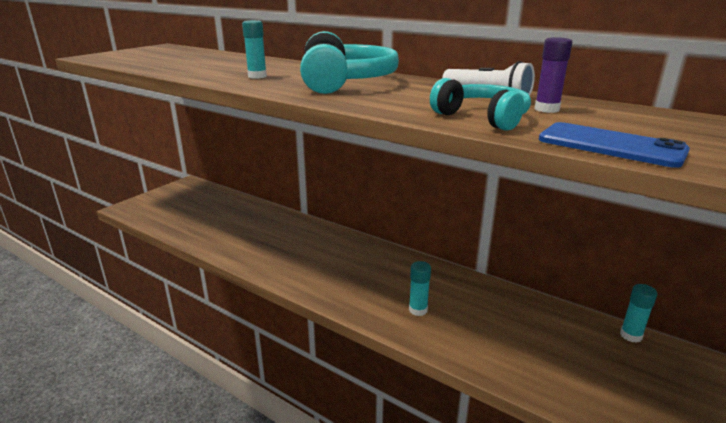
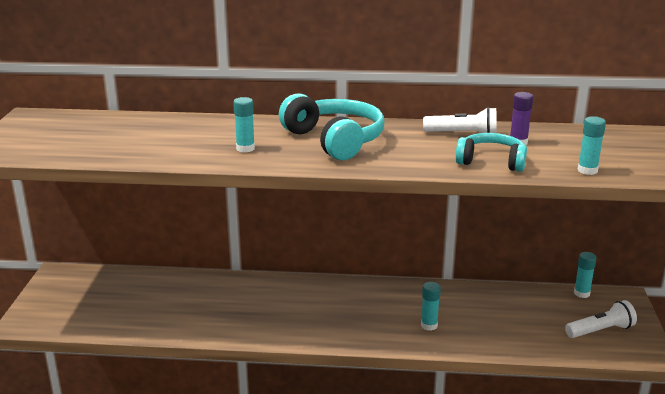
camera: 30 degrees left, 0 degrees up
(610, 145) = (587, 170): blue phone -> turquoise glue stick
(624, 389) = (600, 330): none -> white flashlight

